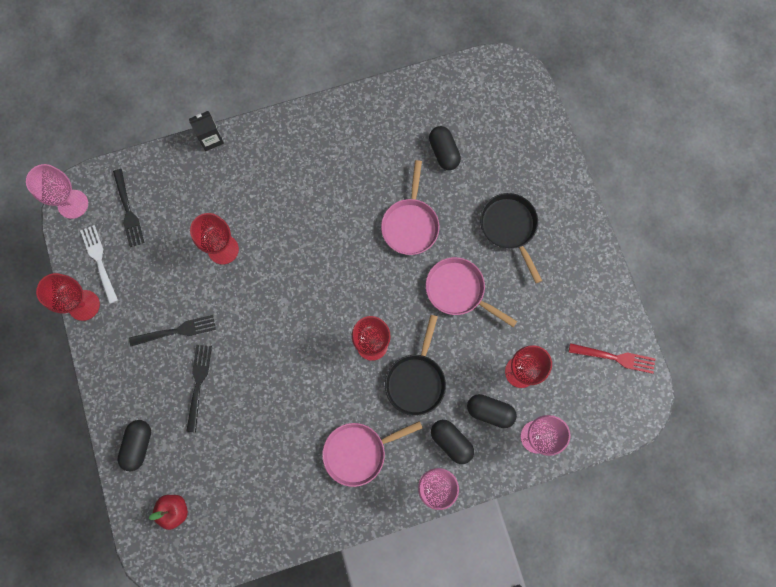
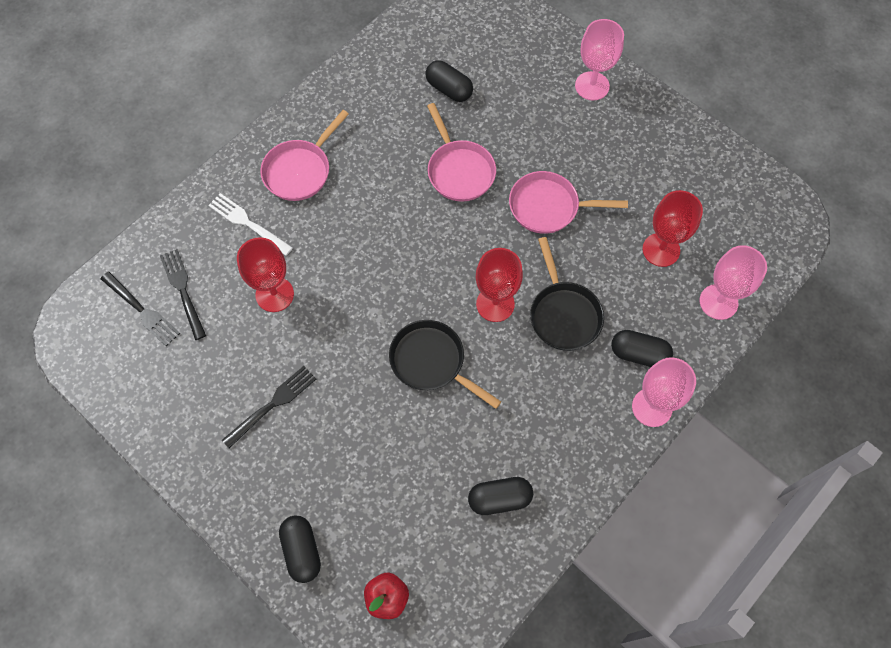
camera: 30 degrees left, 10 degrees down
(73, 204) = (71, 336): pink goblet -> pink goblet (592, 86)
(84, 305) = (146, 435): red goblet -> none
(99, 261) = (138, 379): white fork -> white fork (248, 223)
(198, 384) = (331, 446): black fork -> black fork (183, 290)
(211, 139) = (194, 193): black carton -> none
(358, 452) = (551, 418): pink pan -> pink pan (300, 170)
(490, 411) = (657, 303): black capsule -> black capsule (499, 499)
(509, 227) = (559, 124): black pan -> black pan (431, 362)
(615, 358) = (740, 189): red fork -> none

